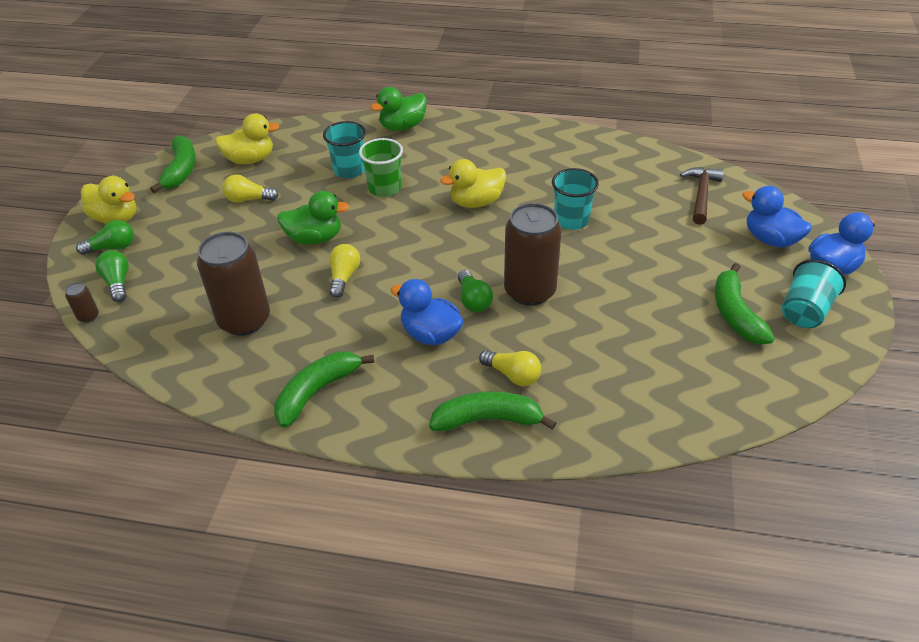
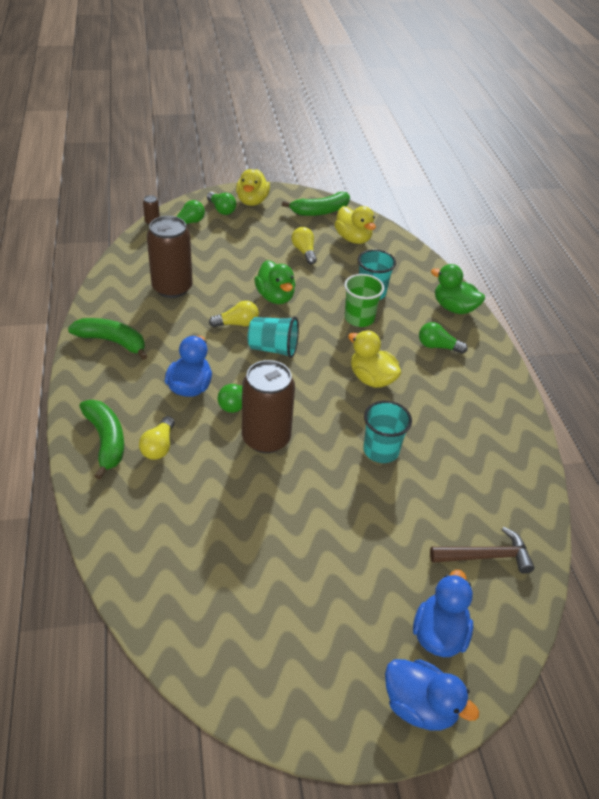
camera: 65 degrees right, 0 degrees up
(451, 151) = (437, 346): none -> green light bulb
(735, 314) = (296, 607): green banana -> none
(804, 311) = (327, 677): turquoise cup -> turquoise cup (273, 349)

